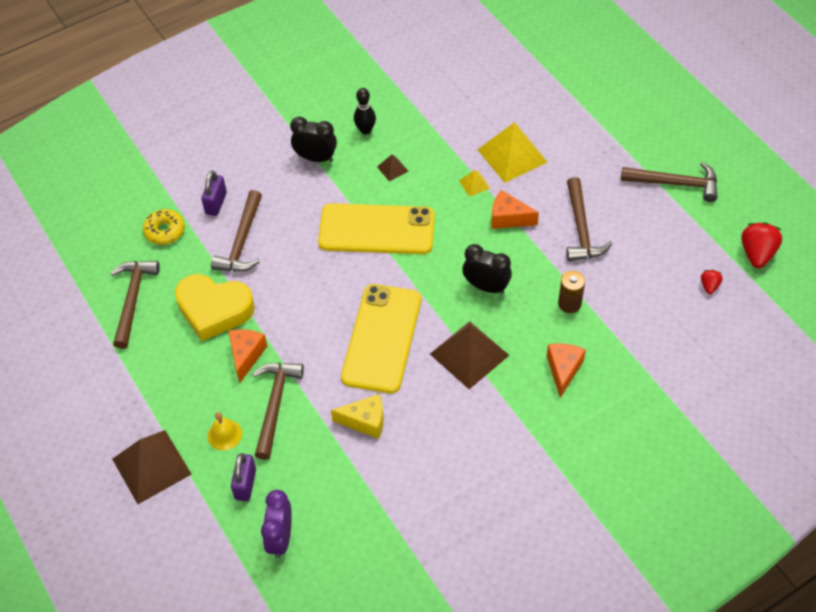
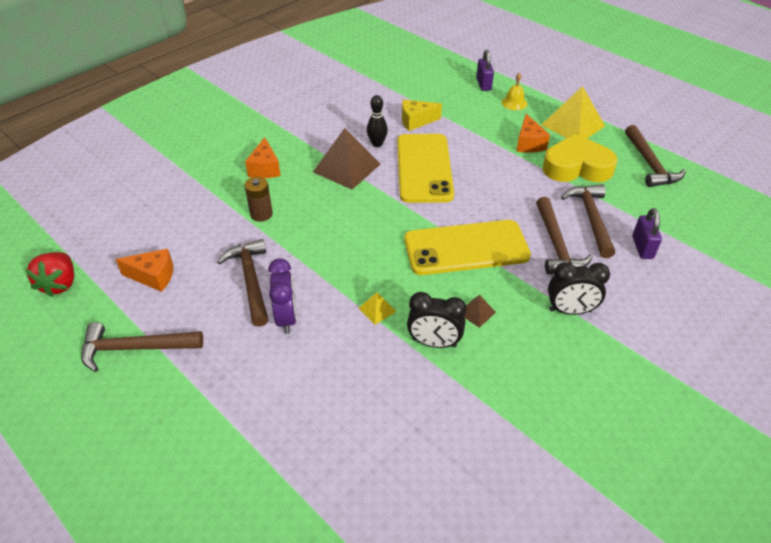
camera: 165 degrees right, 10 degrees down
(151, 466) = (552, 84): brown pyramid -> none
(165, 231) = (670, 216): yellow donut -> none
(275, 405) = (488, 121): brown hammer -> brown hammer (556, 245)
(280, 538) = (446, 67): purple clock -> purple clock (286, 318)
(365, 130) = (531, 355): black bowling pin -> black bowling pin (377, 144)
(486, 287) = (342, 216): black clock -> black clock (434, 343)
(508, 218) = (331, 279): orange cheese -> orange cheese (153, 276)
(512, 155) = (339, 352): yellow pyramid -> yellow pyramid (573, 125)
(709, 286) = (121, 247): red strawberry -> none

